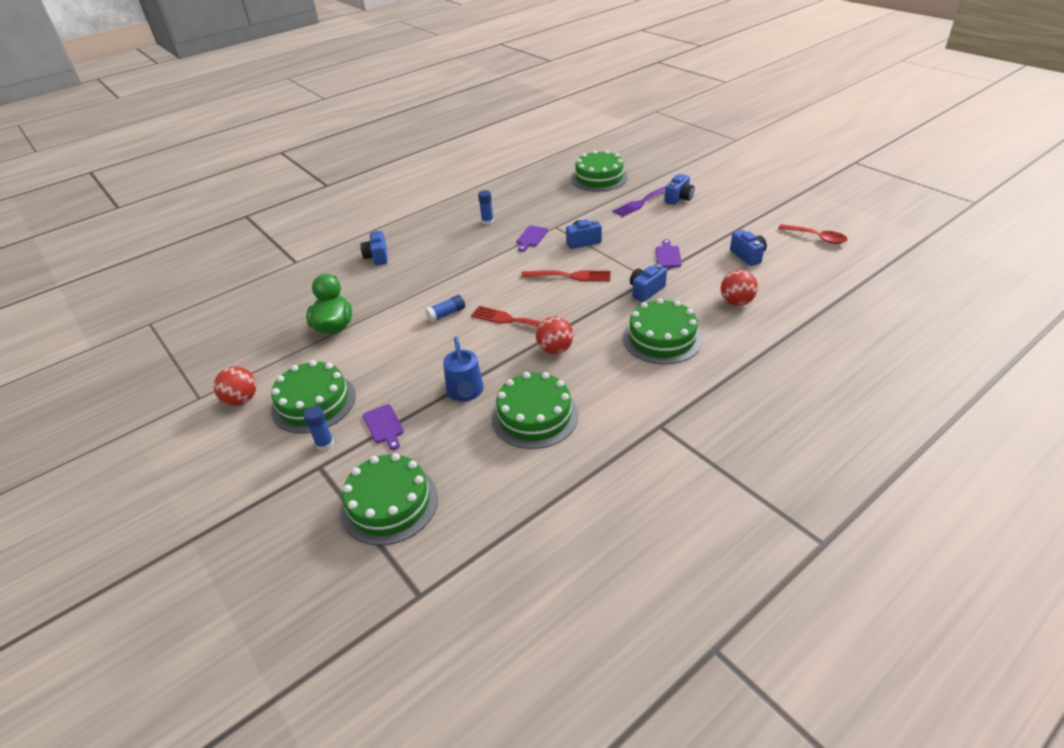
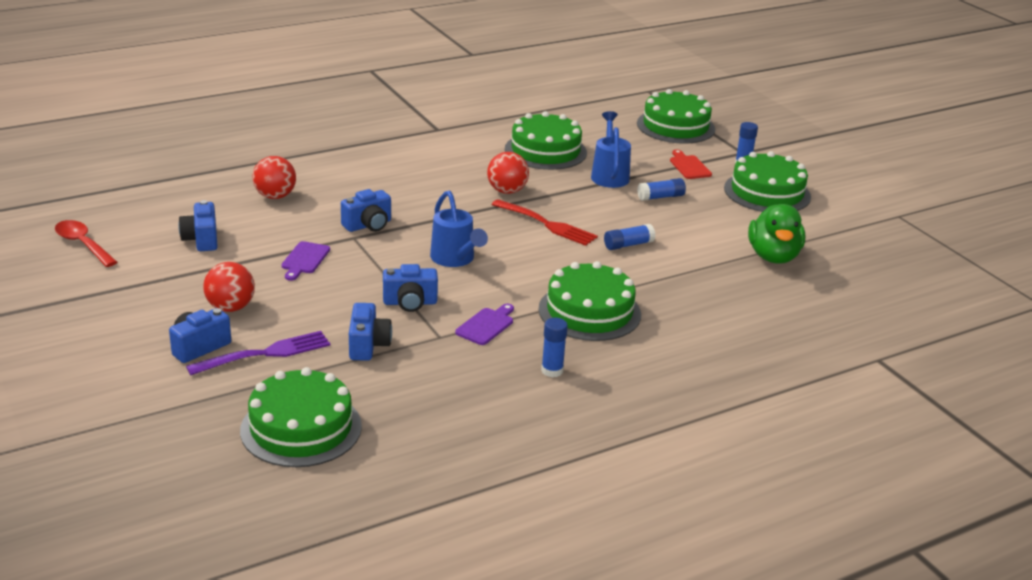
camera: 175 degrees left, 10 degrees down
(241, 400) = (848, 206): red ball -> red ball (230, 307)
(377, 257) = (740, 341): blue camera -> blue camera (368, 345)
(384, 426) = (689, 166): purple cutting board -> red cutting board
(417, 373) = (660, 197): none -> blue glue stick
(569, 276) = (455, 259): red fork -> blue watering can
(662, 338) = (387, 181): green cake -> green cake (589, 312)

